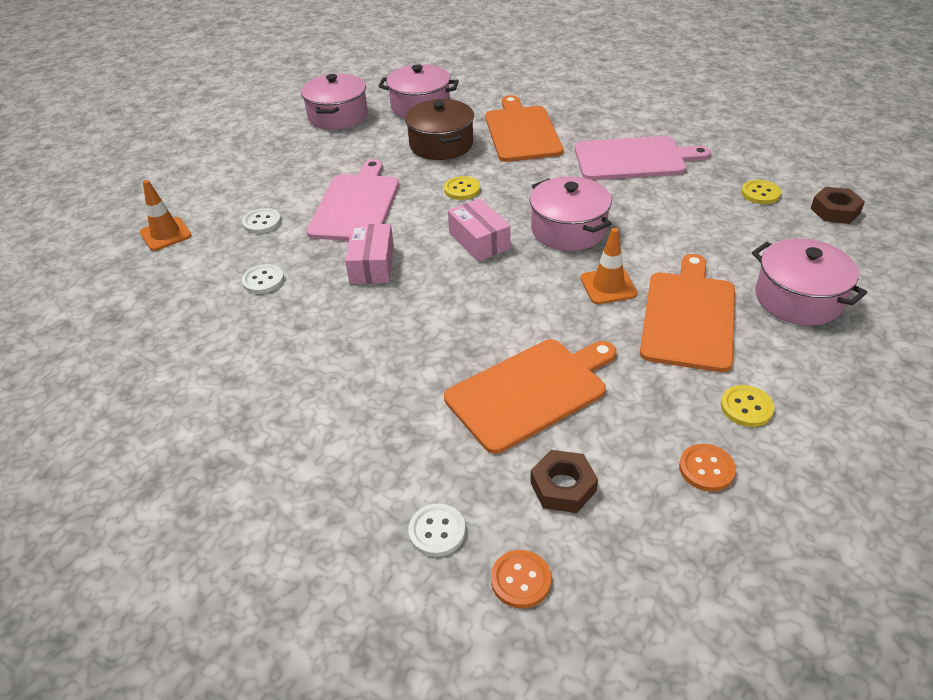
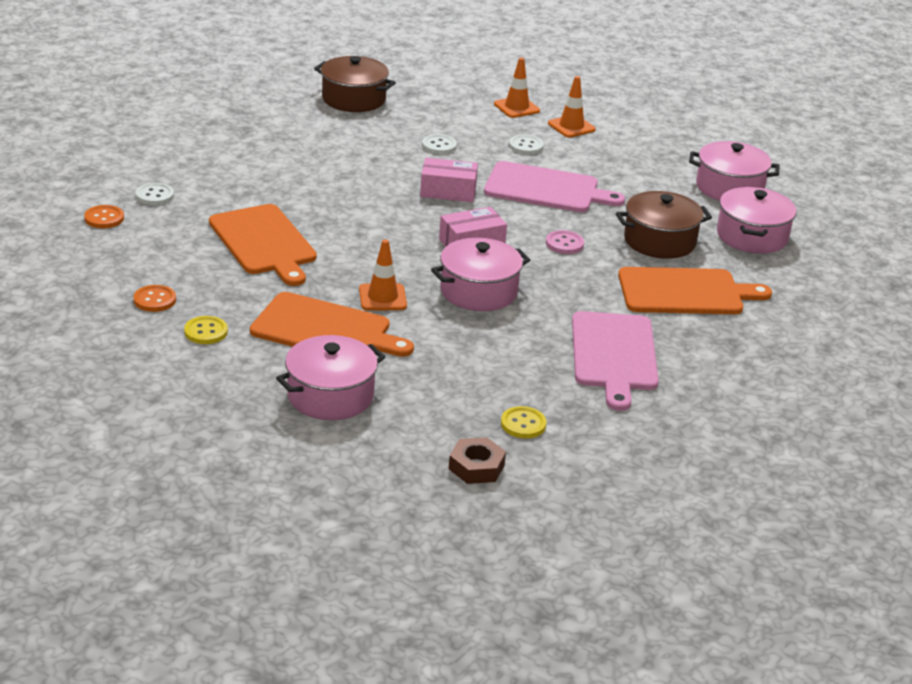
camera: 90 degrees right, 10 degrees down
(126, 365) = (353, 99): none -> brown pot
(215, 198) = (571, 126): none -> orange traffic cone
(462, 189) = (564, 244): yellow button -> pink button
(563, 486) = (167, 242): brown nut -> none

